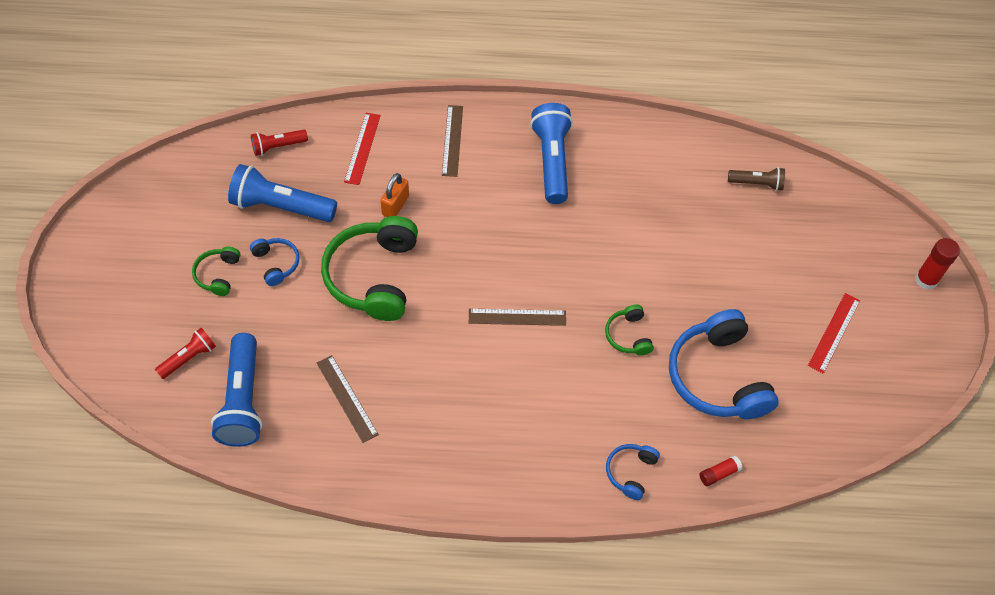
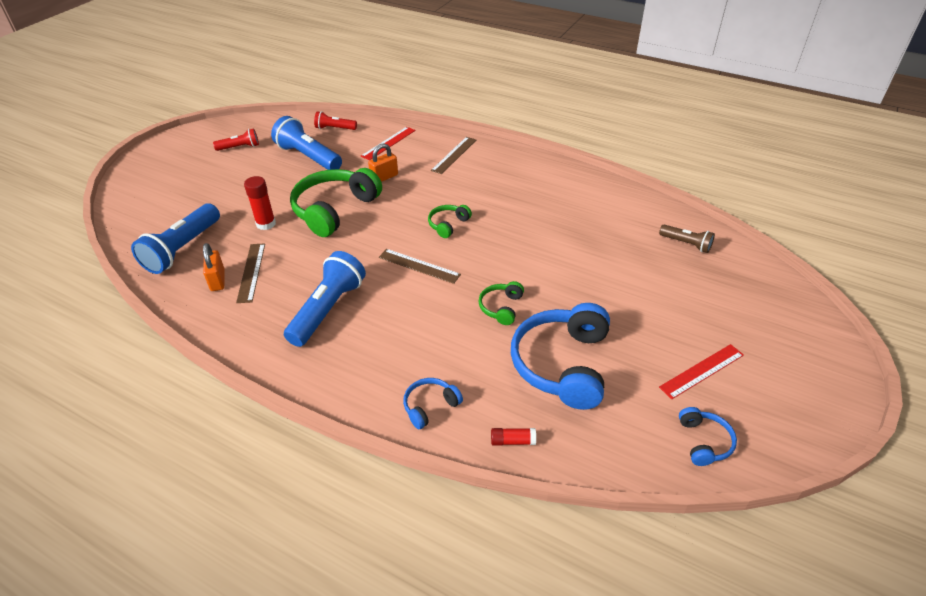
camera: 30 degrees right, 15 degrees down
(189, 358) = (174, 215): red flashlight -> red flashlight (240, 147)
(218, 275) = (235, 179): green headphones -> green headphones (448, 225)
(276, 263) = (277, 184): blue headphones -> blue headphones (704, 442)
(318, 424) = (217, 280): none -> orange padlock
(551, 161) = (519, 184): blue flashlight -> blue flashlight (328, 309)
(926, 280) = (826, 362): red glue stick -> red glue stick (266, 224)

